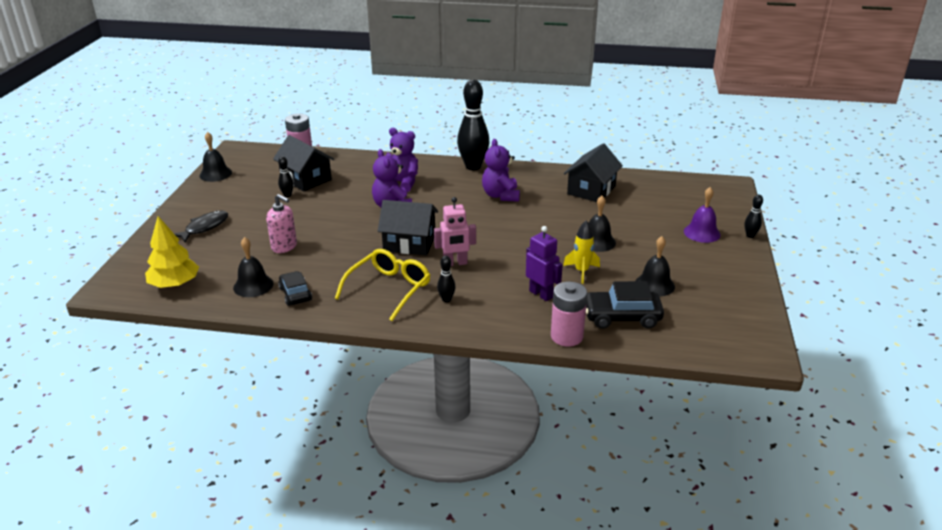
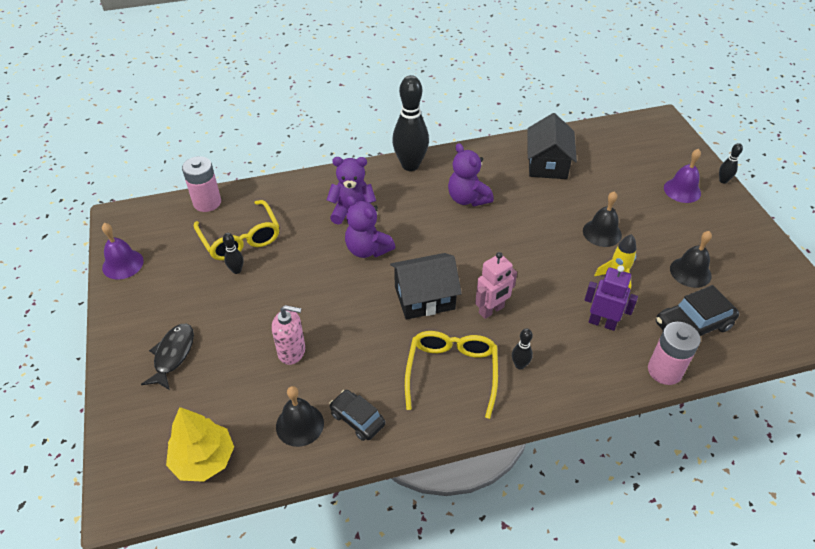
camera: 25 degrees left, 15 degrees up
(215, 174) = (123, 264): black bell -> purple bell
(306, 179) = (240, 239): black house -> yellow glasses

